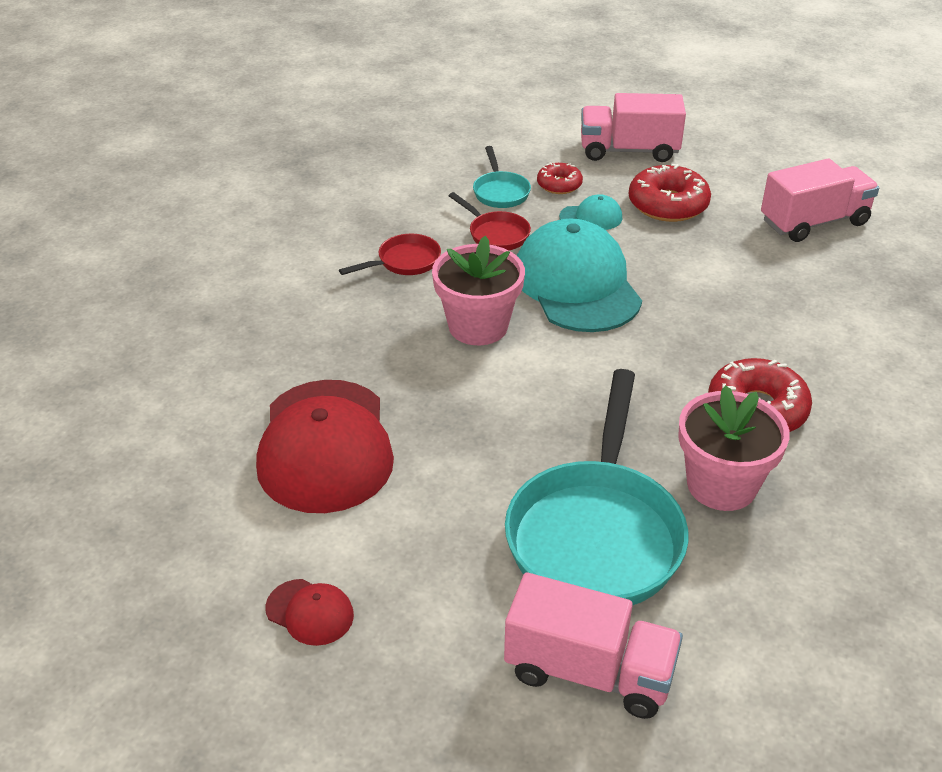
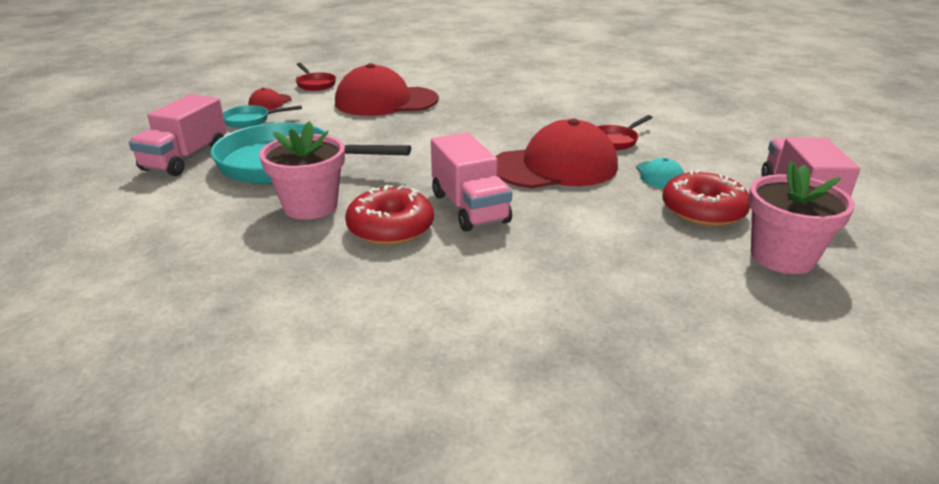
camera: 90 degrees right, 10 degrees down
(404, 262) = (568, 115): red pan -> red pan (315, 84)
(478, 326) = (496, 135): pink flower pot -> pink flower pot (782, 257)
(500, 192) = (679, 142): turquoise pan -> turquoise pan (250, 120)
(559, 185) = (707, 164): red donut -> none
(577, 284) = (555, 166): turquoise cap -> red cap
(814, 222) = (717, 296): pink truck -> pink truck (469, 208)

